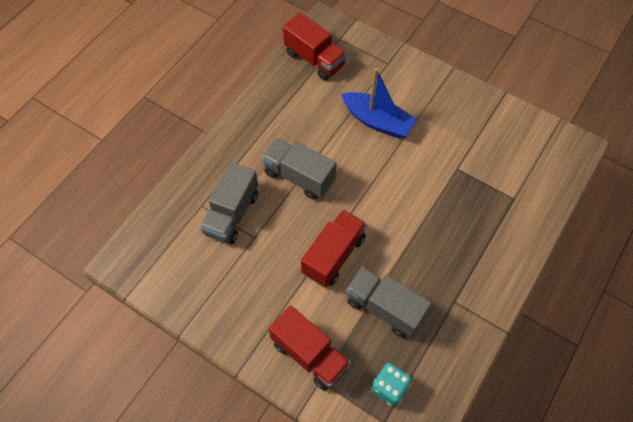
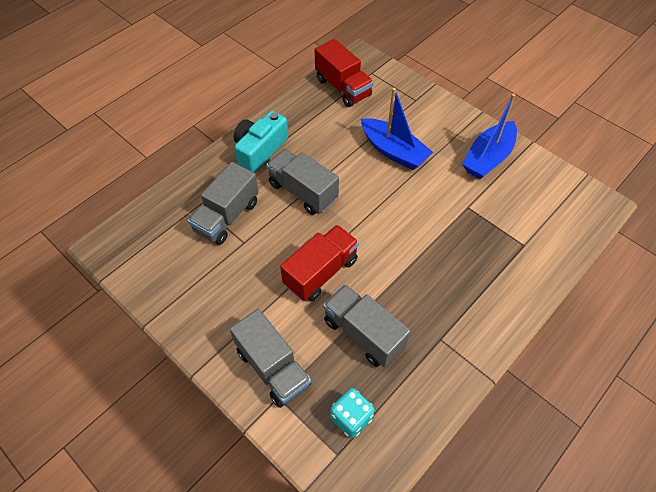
camera: 10 degrees right, 5 degrees down
(247, 139) = (260, 150): none -> turquoise camera
(309, 354) = (273, 368): red truck -> grey truck
(467, 115) = (488, 158): none -> blue boat

